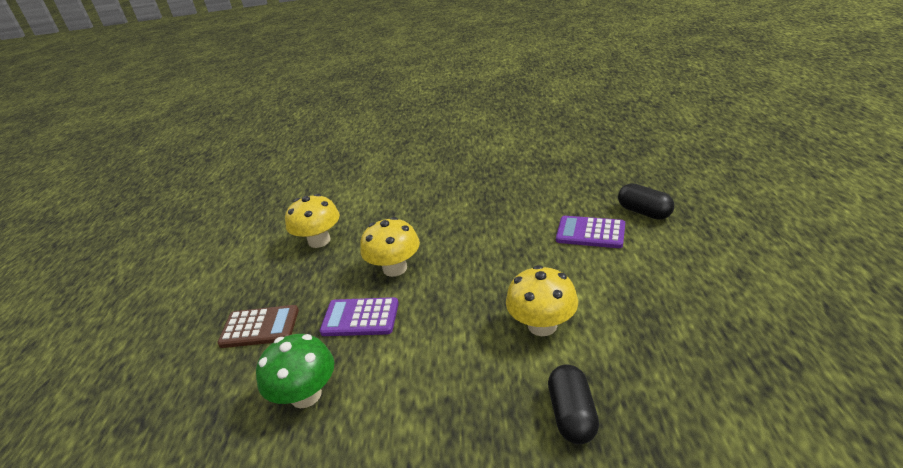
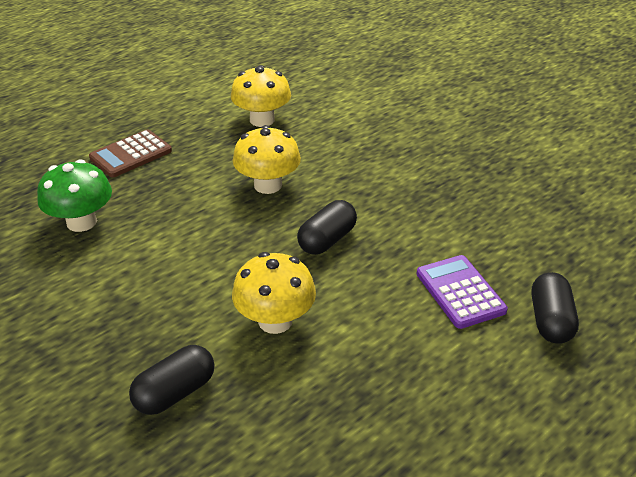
camera: 45 degrees right, 5 degrees up
(259, 327) = (131, 154): brown calculator -> brown calculator turned 90 degrees clockwise
(360, 318) = (187, 201): purple calculator -> none
(485, 265) = (327, 240): none -> black capsule

